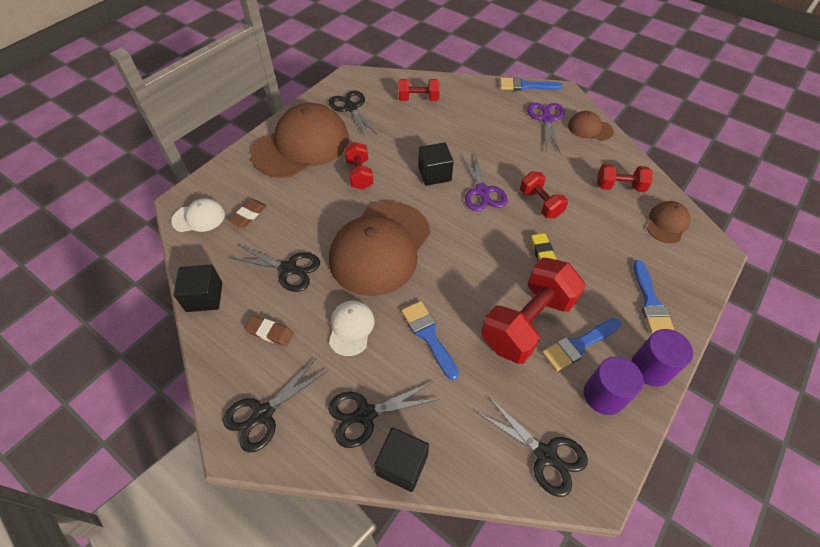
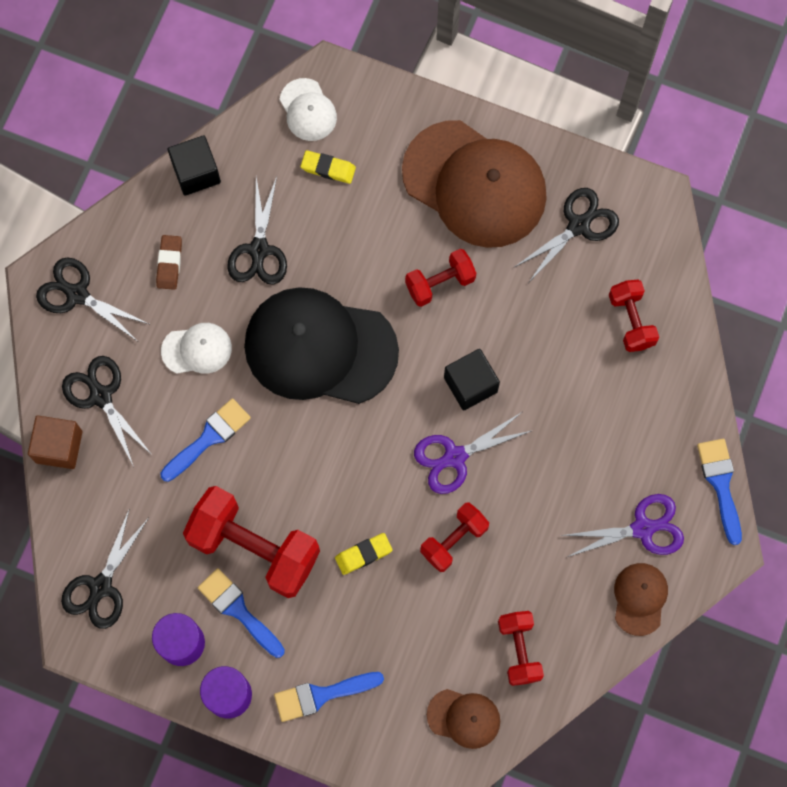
camera: 75 degrees right, 20 degrees up
(249, 215) = (328, 168): brown eraser -> yellow eraser
(380, 247) = (320, 348): brown cap -> black cap
(402, 464) = (59, 447): black cube -> brown cube

